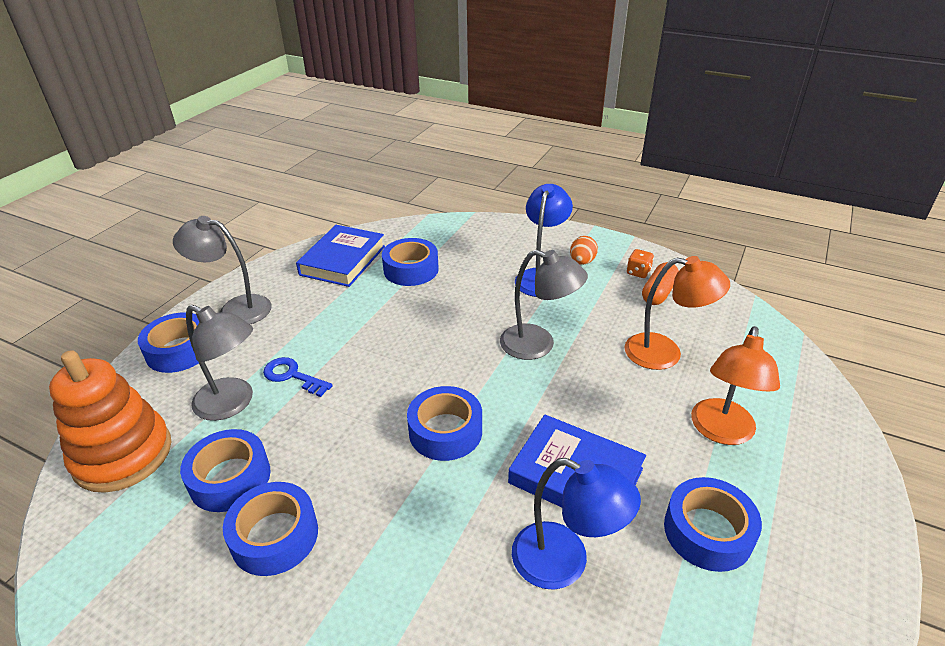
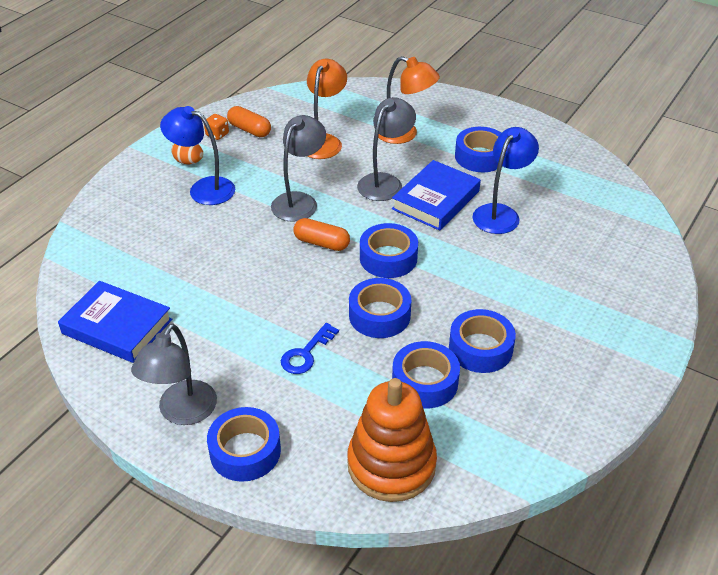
camera: 85 degrees left, 5 degrees up
(233, 404) = (336, 393): grey lamp -> grey lamp (385, 182)
(411, 269) = (157, 273): blue tape -> blue tape (379, 315)
(466, 370) = (321, 243): none -> orange capsule

